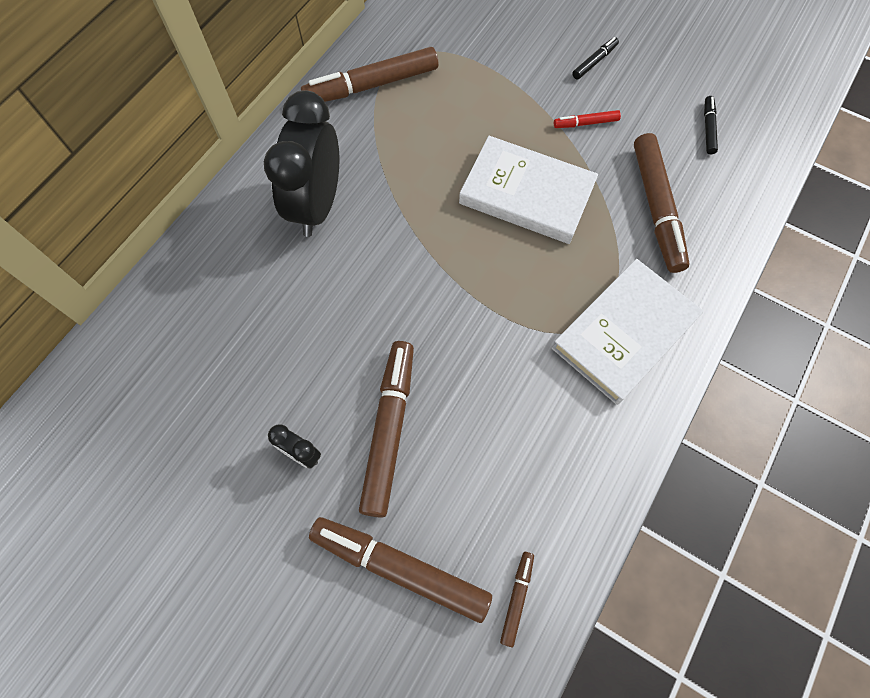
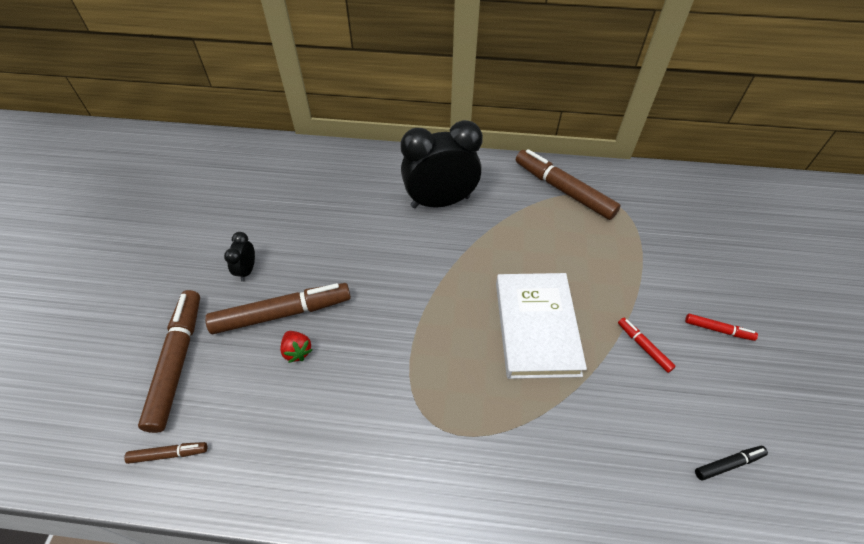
camera: 65 degrees right, 15 degrees down
(448, 427) = (297, 351): none -> red strawberry
(594, 62) = (717, 329): black marker -> red marker
(624, 333) = (441, 459): white book -> none
(656, 207) = (595, 442): brown marker -> none

